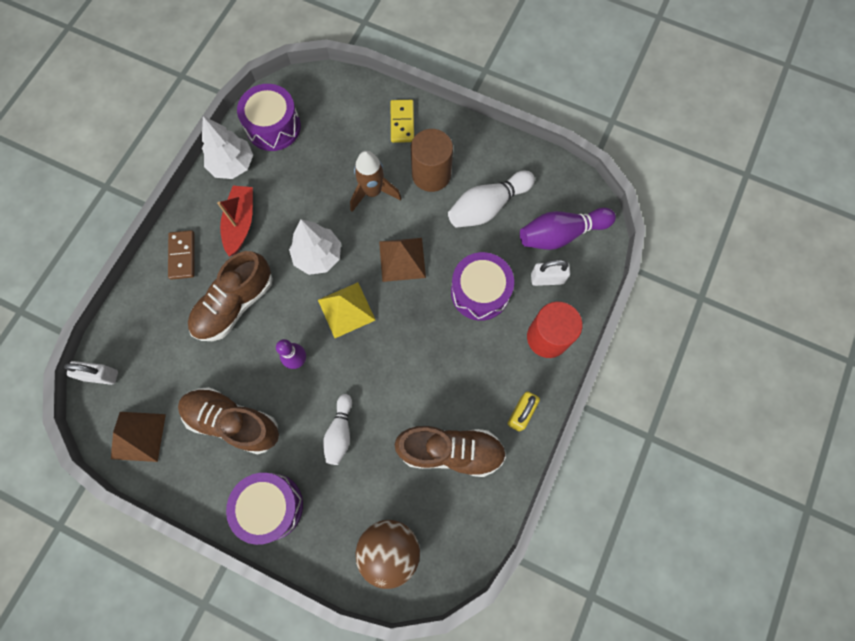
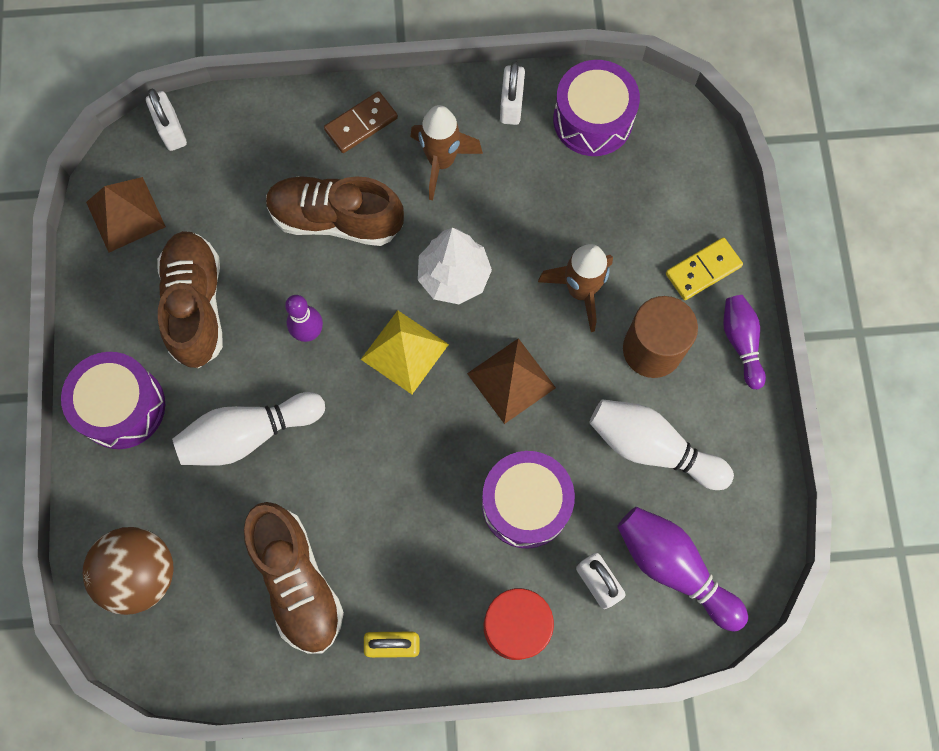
camera: 60 degrees right, 0 degrees up
(232, 164) = (511, 105): white tree -> white padlock
(240, 223) = (441, 162): red boat -> brown rocket
(340, 432) = (248, 434): white bowling pin -> white bowling pin, size x1.55
(455, 128) = (741, 342): none -> purple bowling pin

